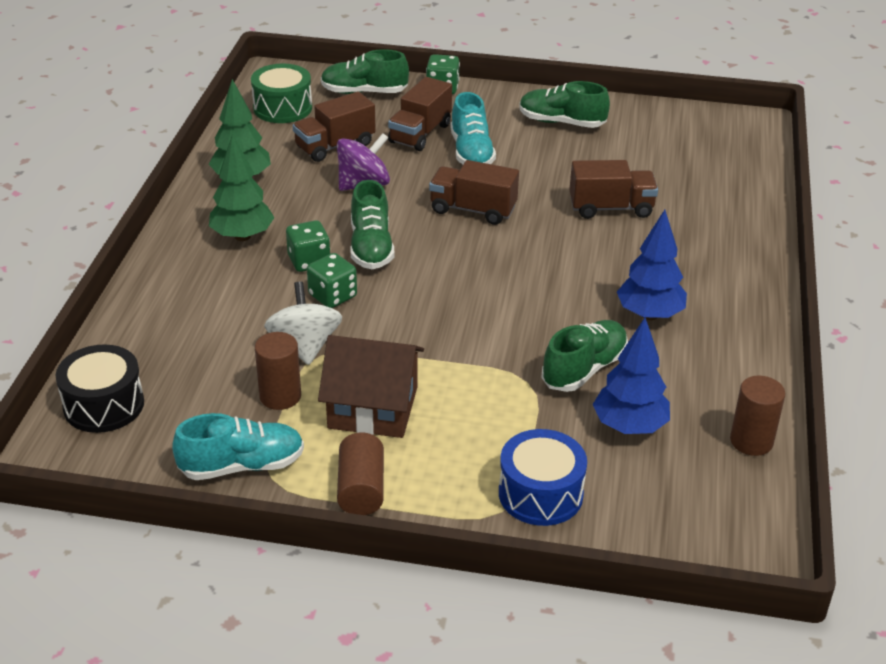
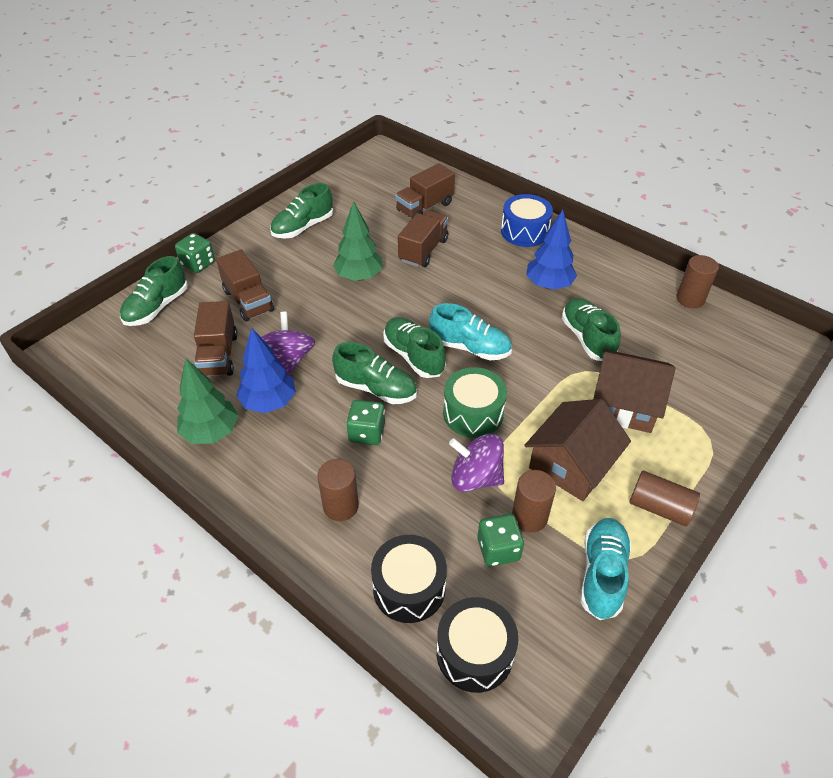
camera: 60 degrees left, 10 degrees up
(148, 345) = (409, 588): none -> black drum
(211, 276) = (340, 506): none -> brown cylinder
(242, 236) = (298, 463): green tree -> green tree (359, 276)
(282, 108) = (128, 365): green drum -> green drum (473, 413)
(305, 346) = (475, 477): white spinning top -> purple spinning top
(332, 296) = (422, 436): green dice -> green dice (498, 549)
(437, 255) = (414, 356): none -> green shoe
(471, 152) = (299, 285): turquoise shoe -> turquoise shoe (470, 347)
(473, 210) = (372, 314): brown truck -> brown truck (424, 207)
(498, 425) = (624, 404): none -> brown house
(540, 494) = (701, 412): blue drum -> blue drum (524, 231)
(629, 427) = (654, 343): blue tree -> blue tree (269, 402)

